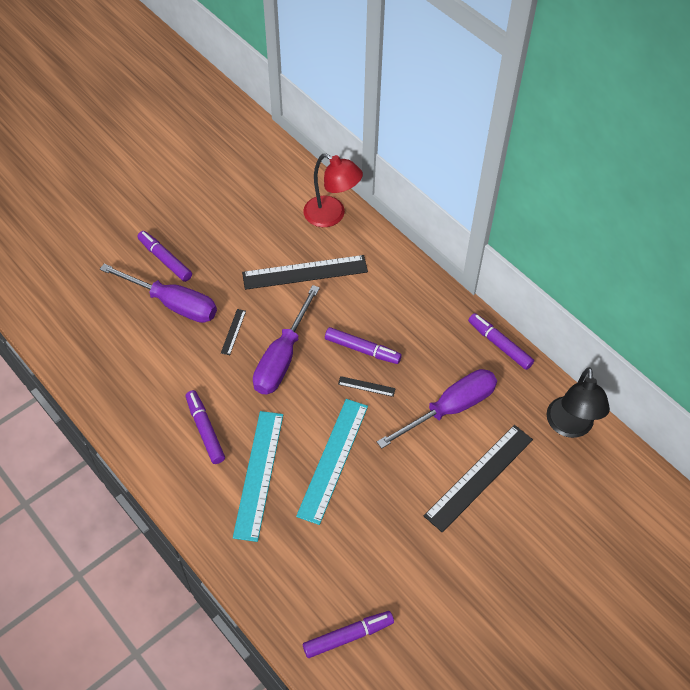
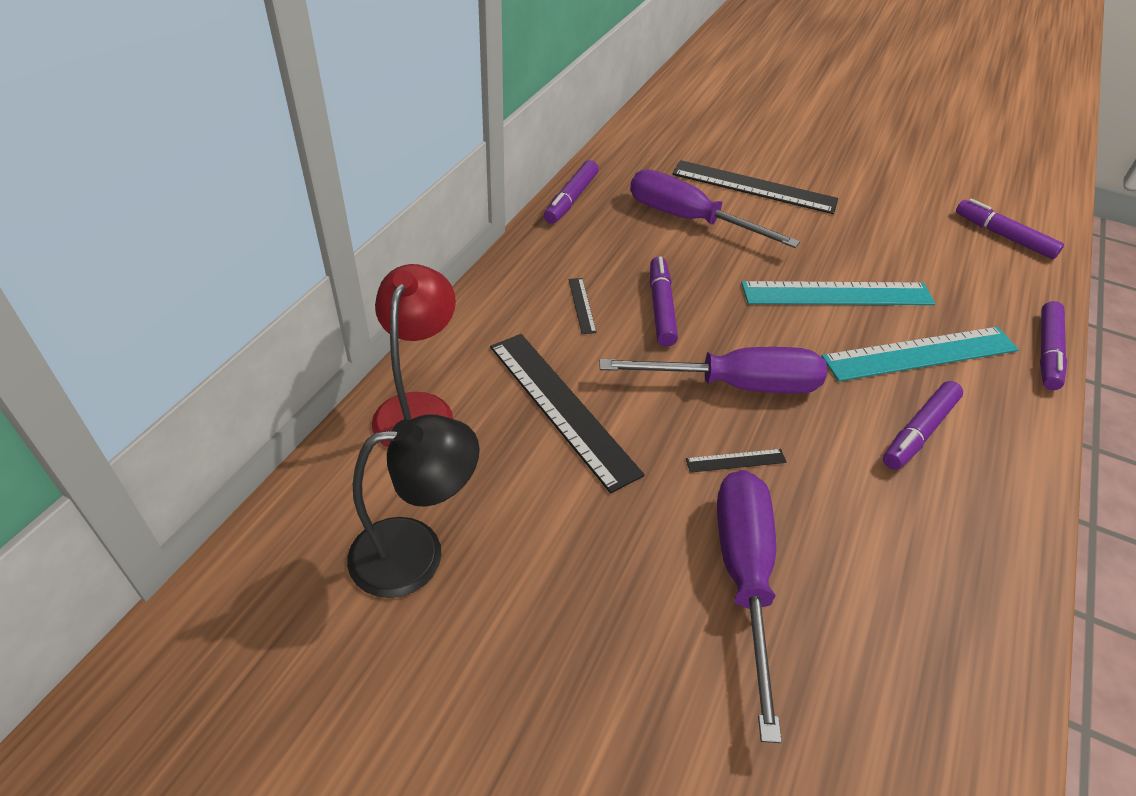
camera: 115 degrees left, 10 degrees down
(165, 259) = (653, 641): purple marker -> purple marker (1047, 352)
(366, 386) = (714, 290): black ruler -> black ruler (582, 305)
(570, 427) = (644, 142): black lamp -> black lamp (416, 552)

